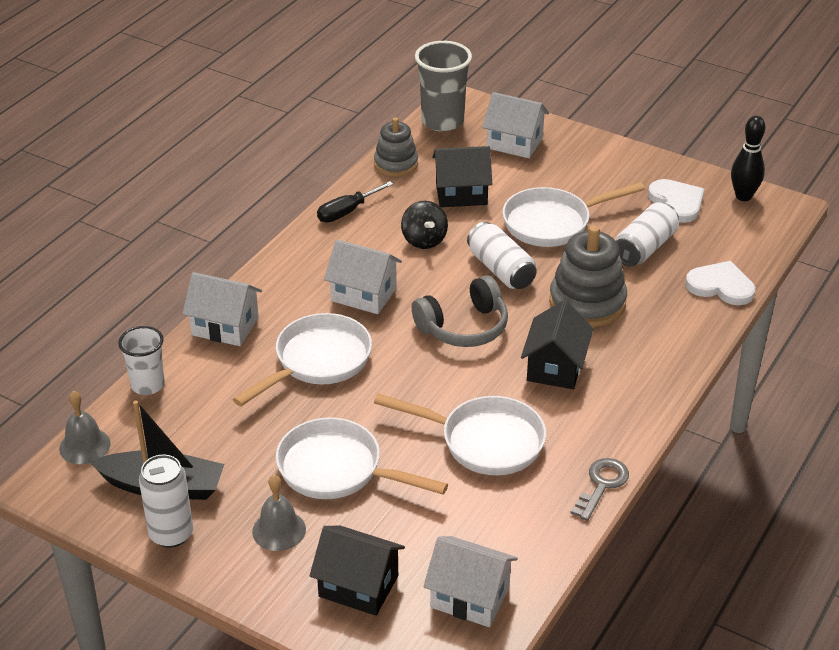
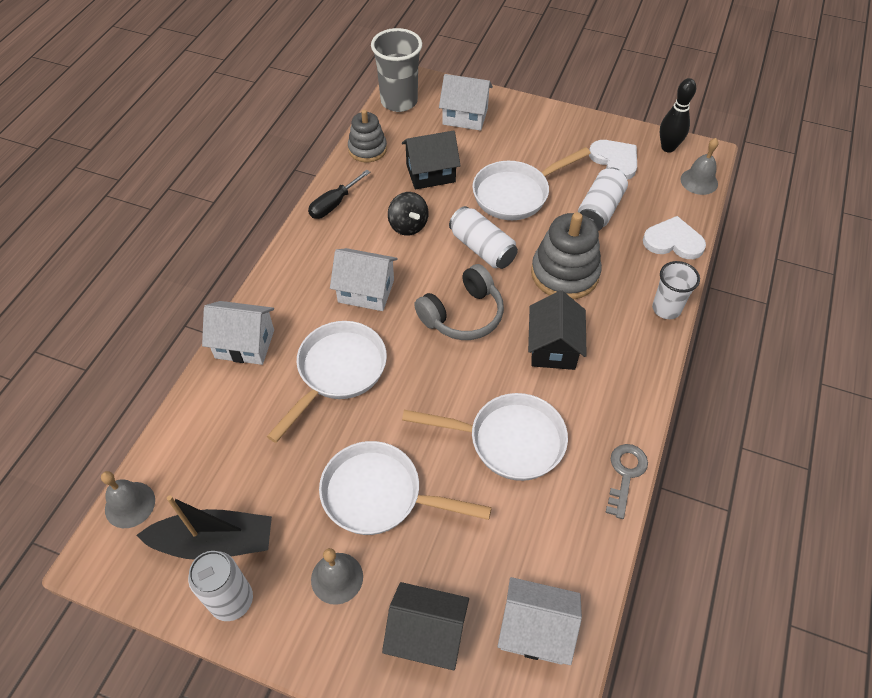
camera: 10 degrees left, 15 degrees up
(148, 385) = (181, 422): white cup -> white cup (666, 309)
(769, 232) = (699, 181): none -> grey bell

